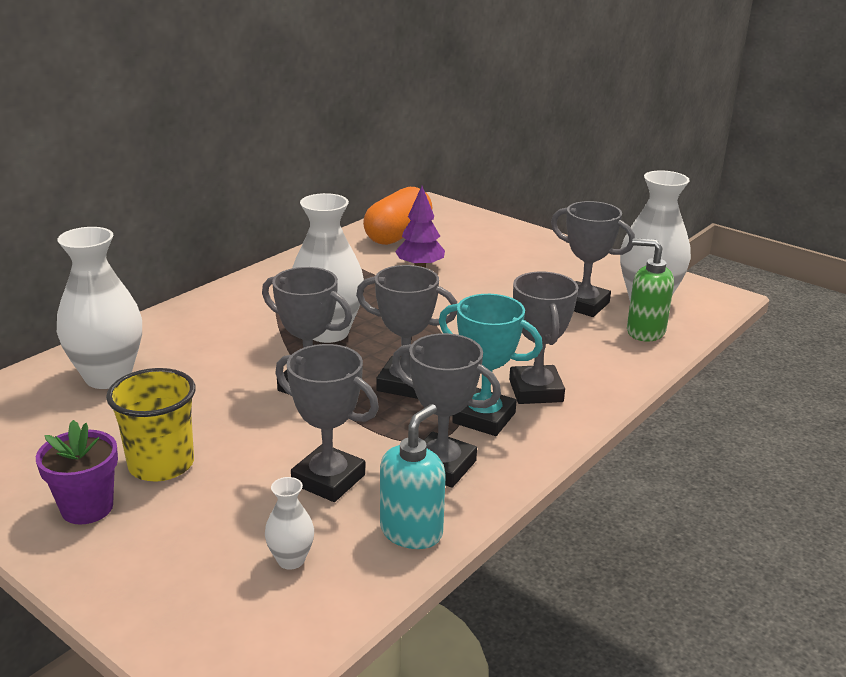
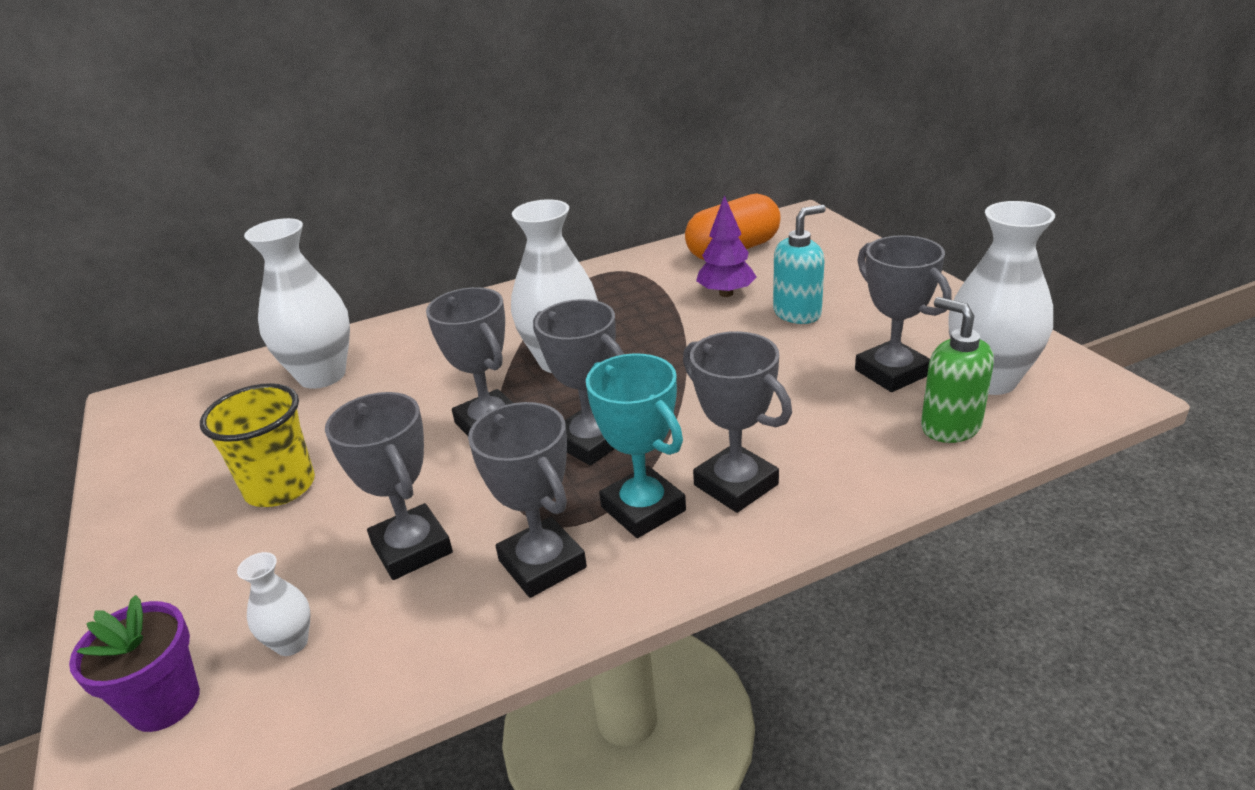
camera: 30 degrees right, 5 degrees up
(87, 508) = (181, 520): purple flower pot -> purple flower pot (165, 702)
(411, 531) = (438, 646): turquoise soap dispenser -> turquoise soap dispenser (797, 313)
(536, 391) = (736, 484): grey trophy -> grey trophy turned 60 degrees counterclockwise

